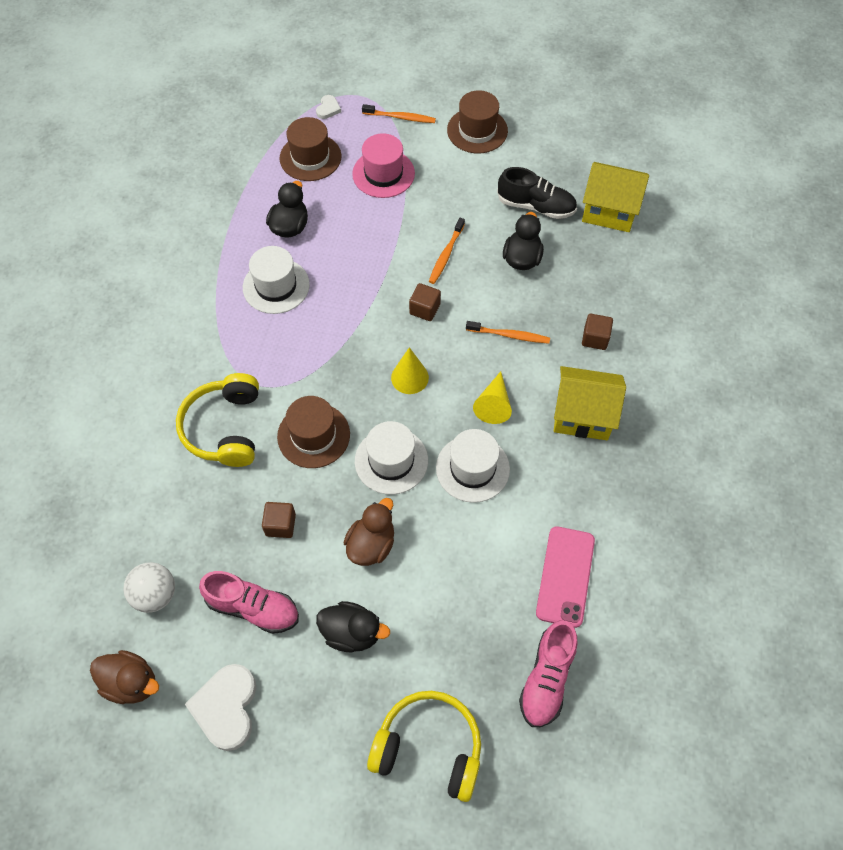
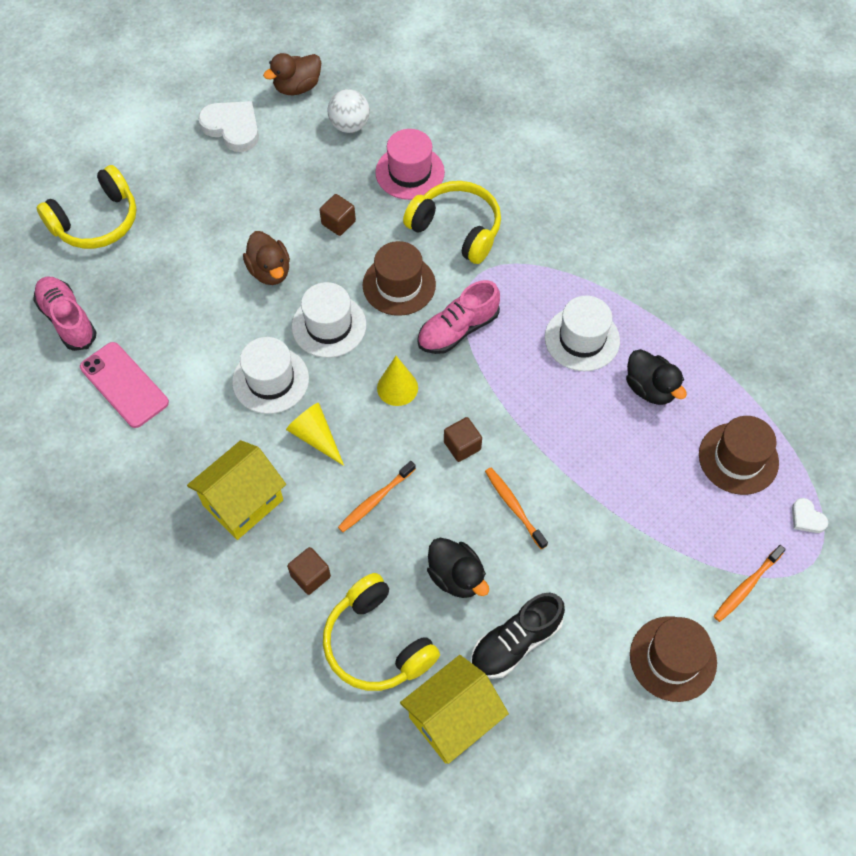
camera: 125 degrees right, 0 degrees up
(253, 608) = (288, 175): pink shoe -> pink shoe (458, 330)
(352, 633) = (215, 222): black duck -> none
(383, 174) = (668, 515): pink hat -> pink hat (410, 172)
(602, 274) = (377, 643): none -> yellow headphones

